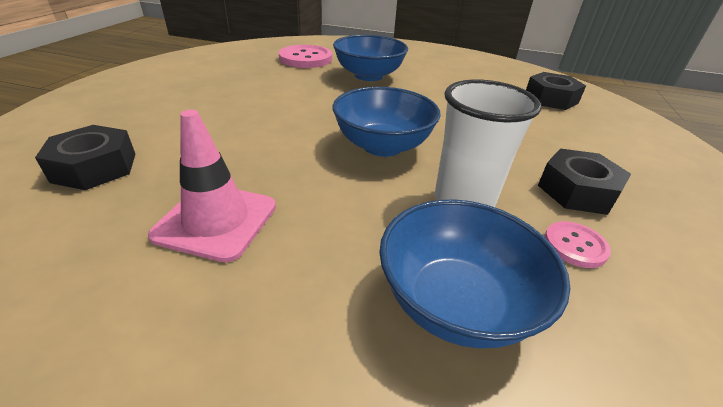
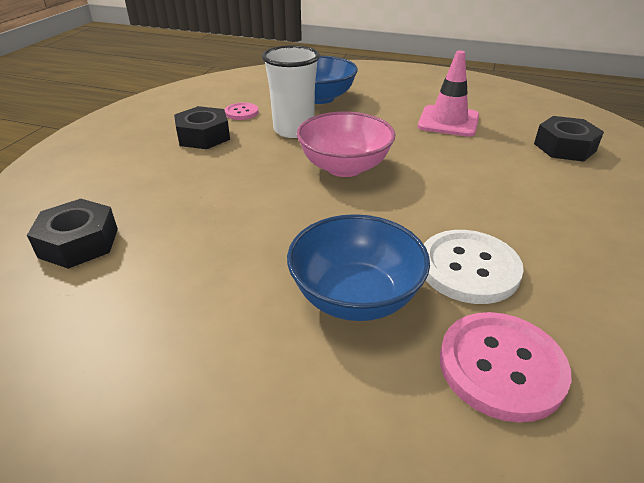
camera: 175 degrees left, 0 degrees up
(300, 82) = (468, 268): none -> white button
(382, 146) = (344, 167): blue bowl -> pink bowl

